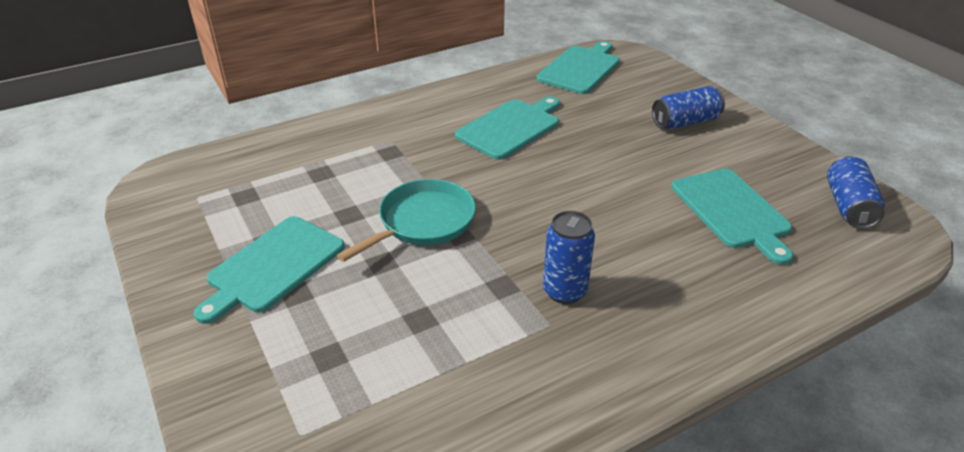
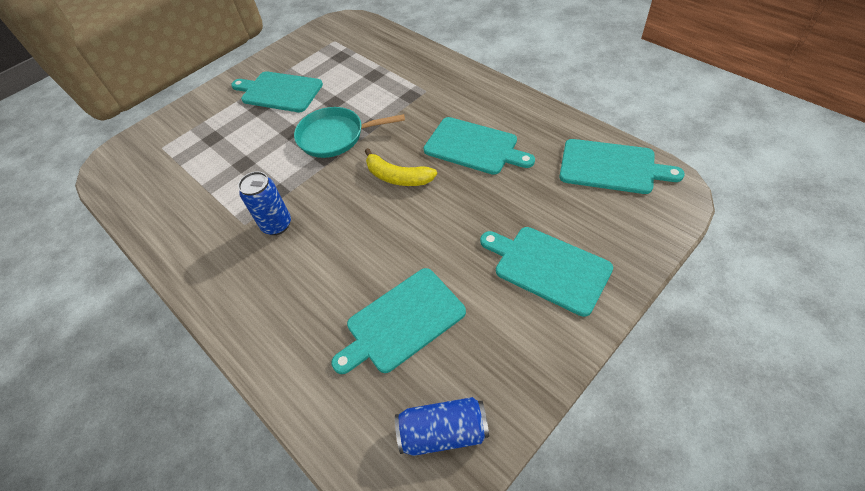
camera: 80 degrees right, 15 degrees up
(423, 222) = (335, 136): turquoise pan -> turquoise pan turned 150 degrees clockwise
(528, 183) = (397, 177): none -> yellow banana
(685, 122) = (548, 268): blue can -> turquoise cutting board

